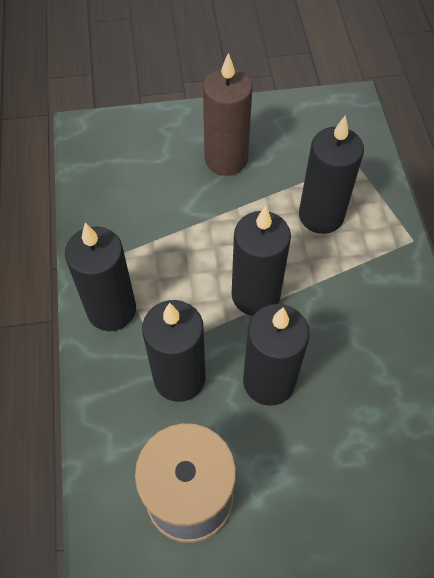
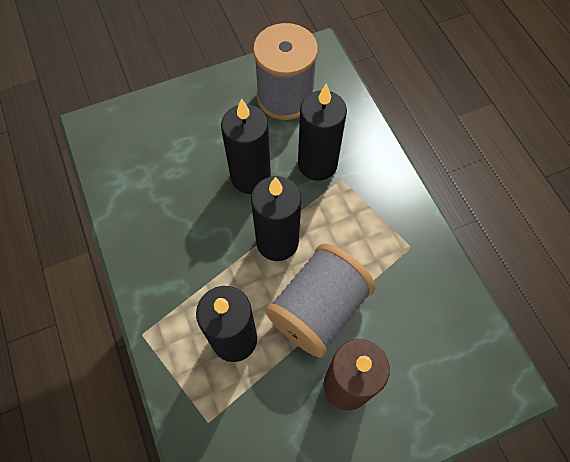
camera: 165 degrees right, 5 degrees up
(111, 310) = (390, 201): black candle -> none
(231, 222) = (318, 309): none -> grey spool

